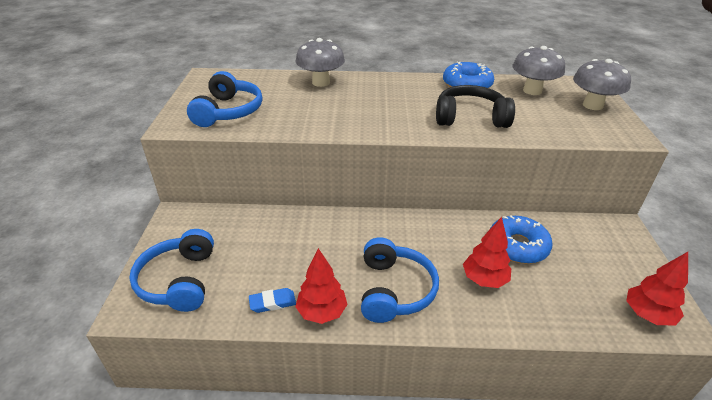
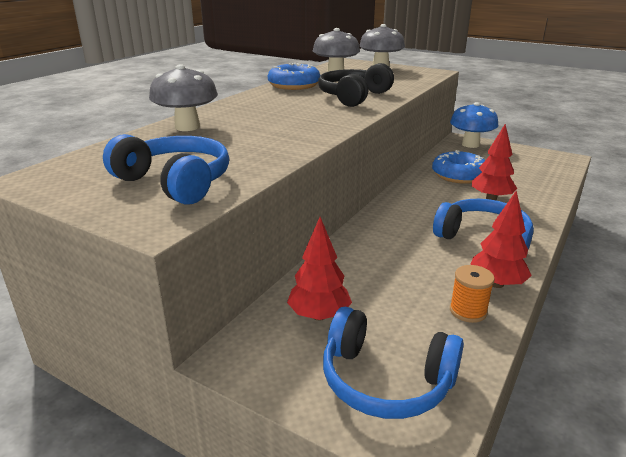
camera: 60 degrees left, 10 degrees down
(272, 303) = (468, 311): blue eraser -> orange spool
(615, 236) = (470, 144): none -> blue mushroom
(647, 315) = (551, 162): red tree -> red tree (319, 315)

